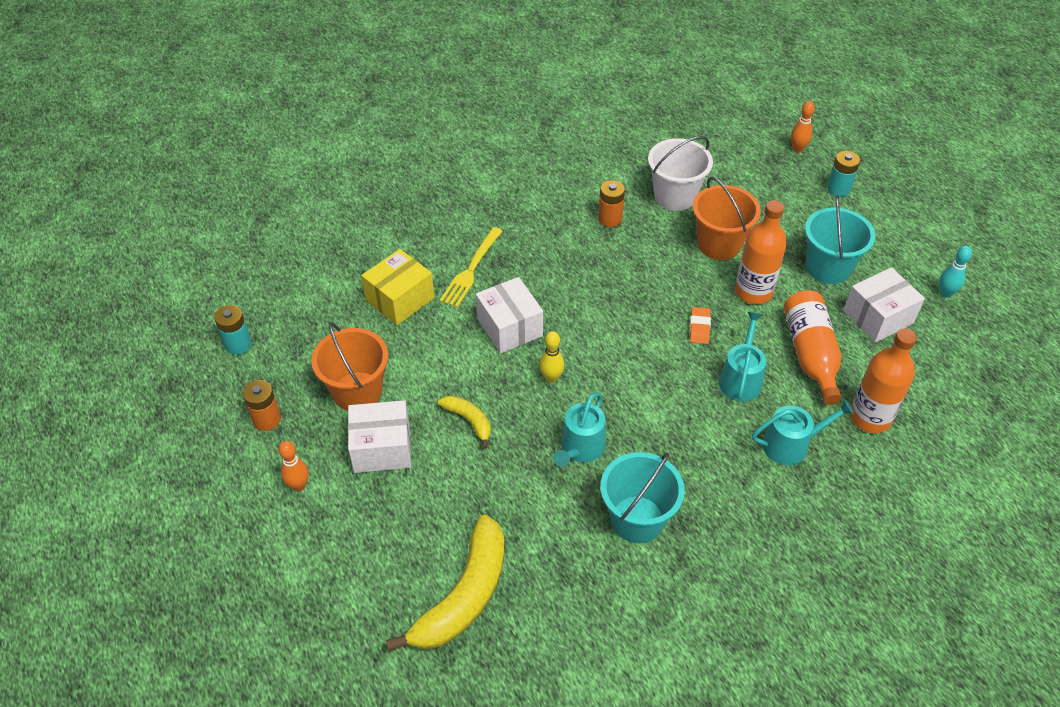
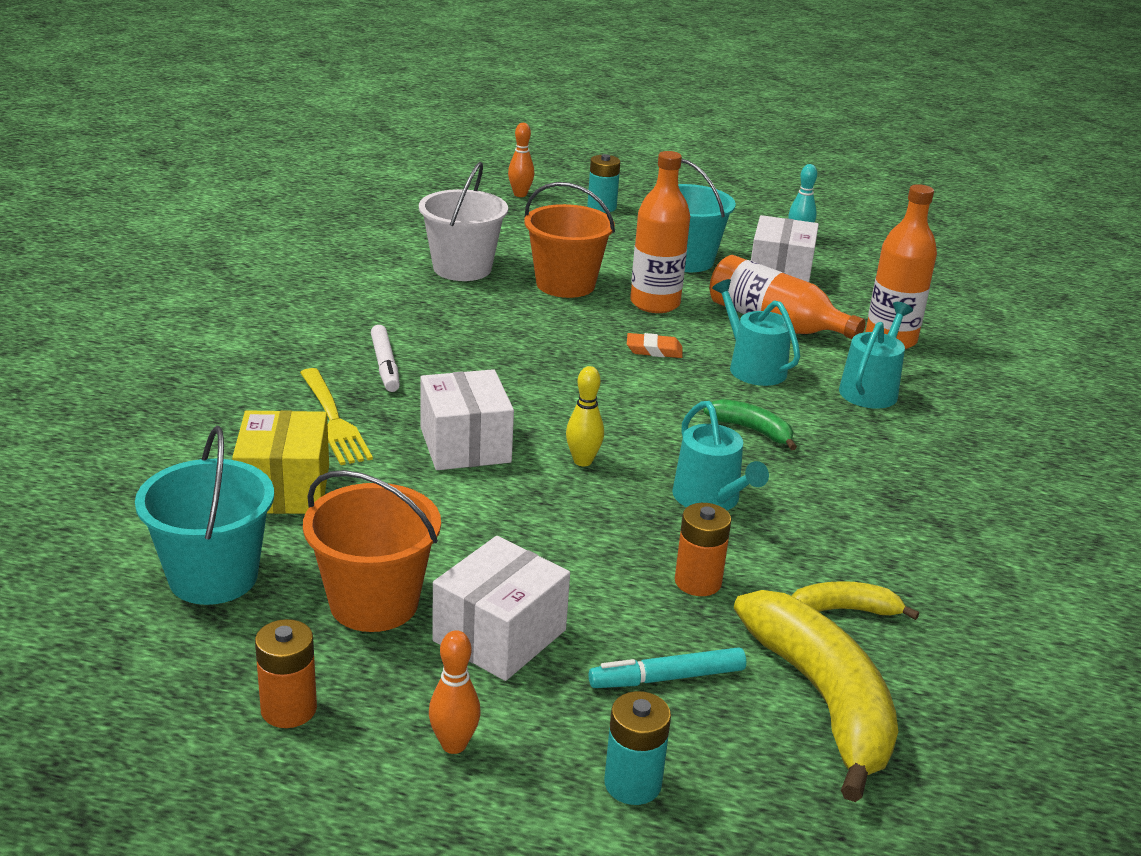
camera: 50 degrees left, 20 degrees down
(238, 344) = (104, 659): turquoise battery -> turquoise battery (632, 784)
(416, 527) = (667, 678): none -> turquoise marker
(469, 421) = (558, 547): yellow banana -> yellow banana (844, 610)
(509, 327) = (465, 445): white box -> white box turned 60 degrees clockwise
(540, 247) = (385, 365): none -> white marker
(610, 219) = (424, 311): orange battery -> orange battery (698, 582)
(637, 519) = (855, 519): turquoise bucket -> turquoise bucket (213, 577)
(671, 422) = (752, 430): none -> green banana
(699, 328) = (654, 350): orange eraser -> orange eraser turned 45 degrees counterclockwise

